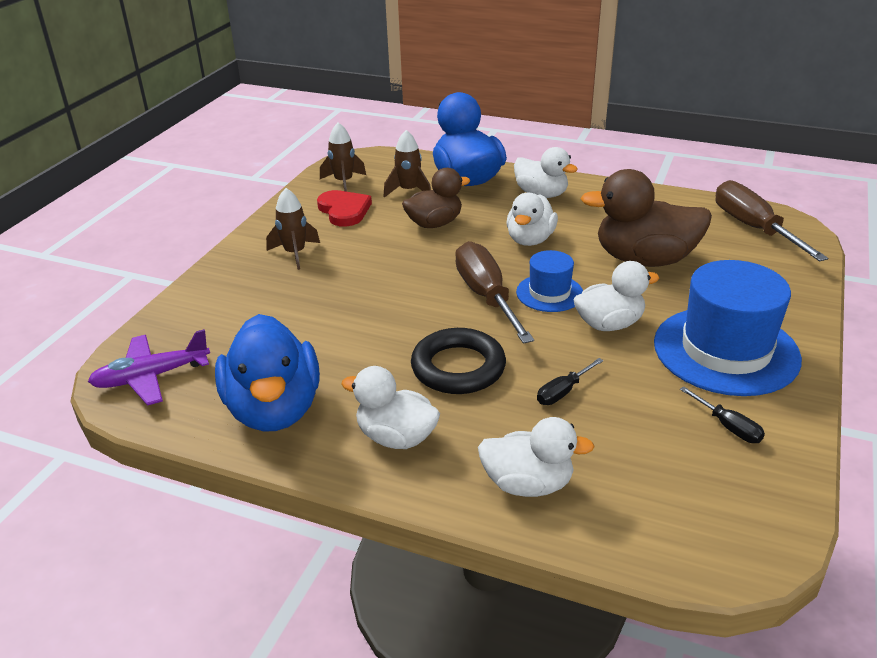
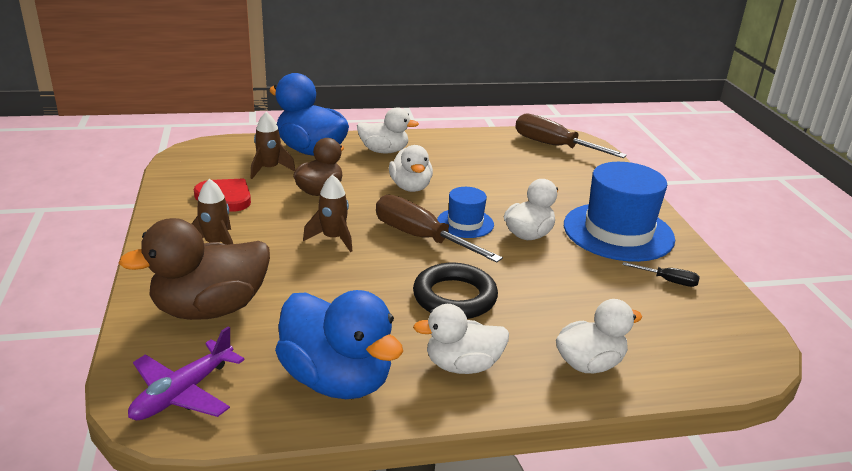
camera: 35 degrees left, 5 degrees down
(344, 182) = (199, 173): brown rocket -> brown rocket (333, 238)
(563, 392) = (546, 291): black screwdriver -> none
(644, 260) = (506, 183): brown duck -> brown duck (210, 309)

